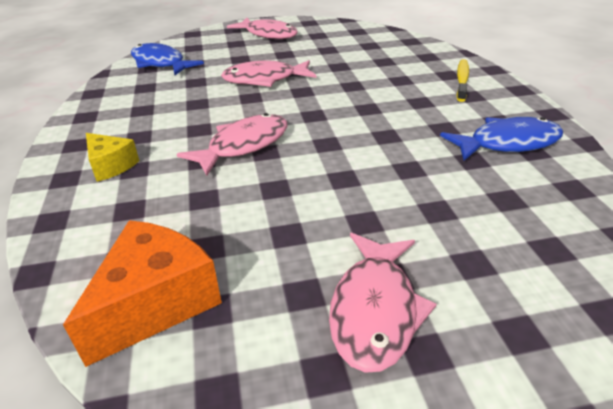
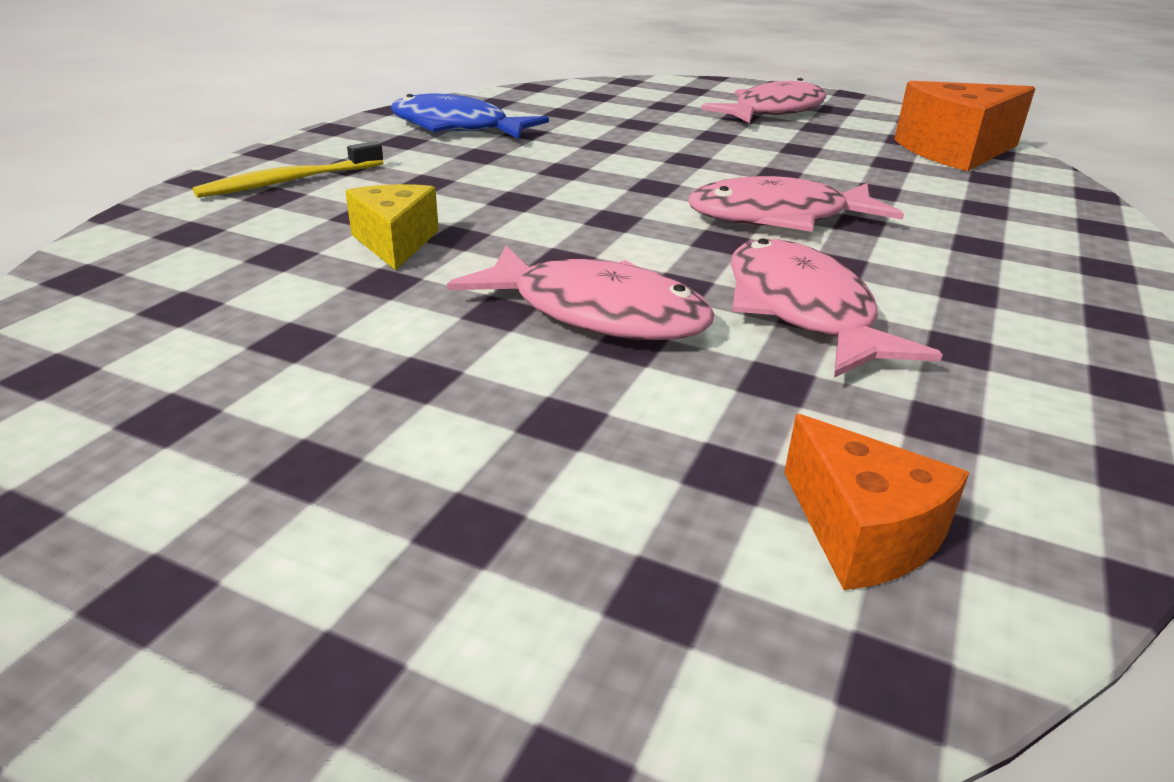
camera: 145 degrees left, 5 degrees down
(111, 166) = (1023, 259): yellow cheese -> yellow cheese (395, 242)
(160, 63) = (862, 532): blue fish -> orange cheese
(268, 34) = (282, 518): pink fish -> pink fish (803, 311)

